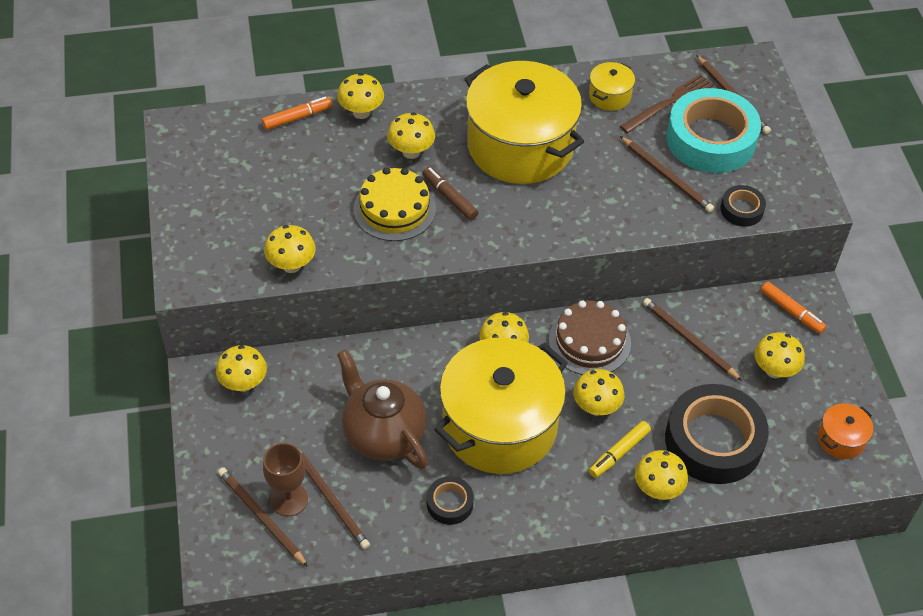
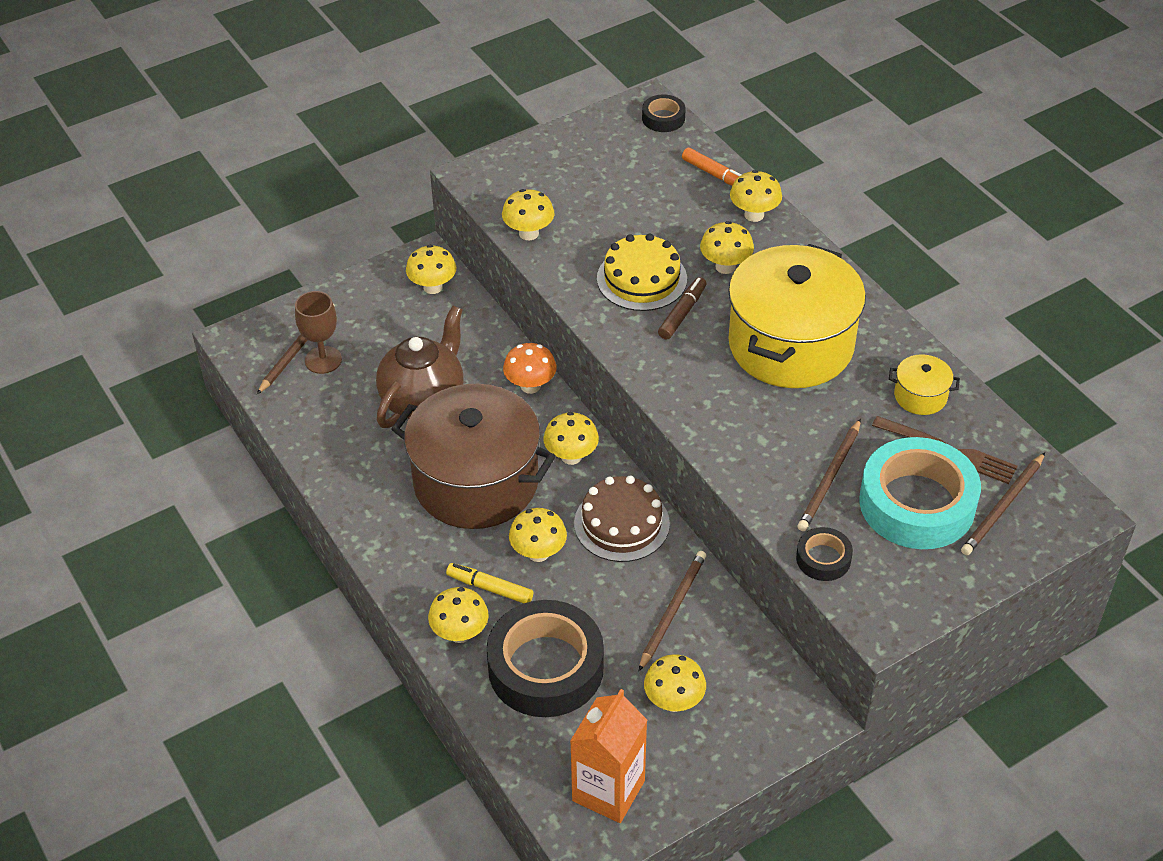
camera: 70 degrees right, 5 degrees down
(330, 498) = (336, 387): brown pencil -> none
(408, 351) = (530, 386): none -> orange mushroom
(450, 503) = (368, 472): black tape -> black tape (663, 118)
(499, 426) = (476, 482): yellow pot -> brown pot
(791, 311) = (771, 699): orange marker -> none
(841, 439) = (608, 791): orange pot -> orange carton

